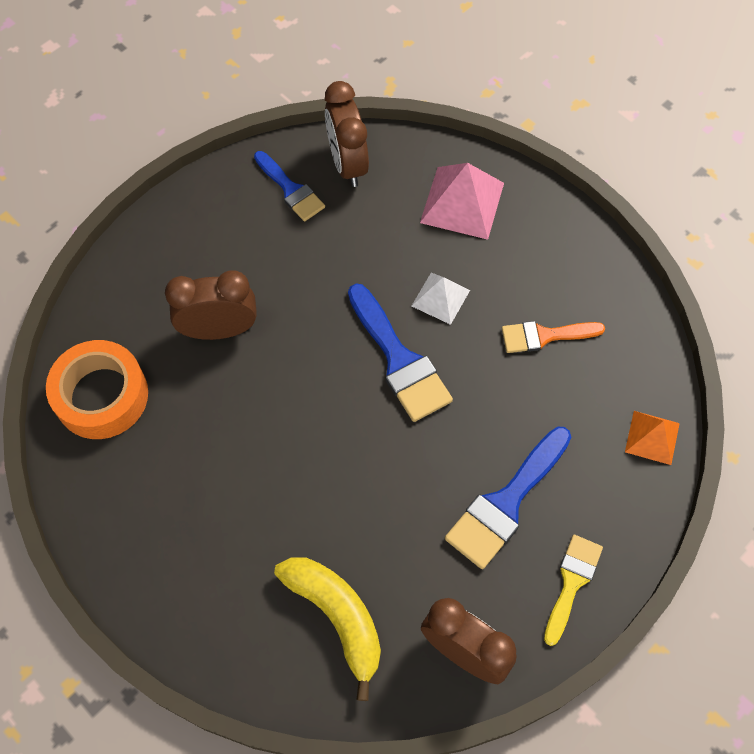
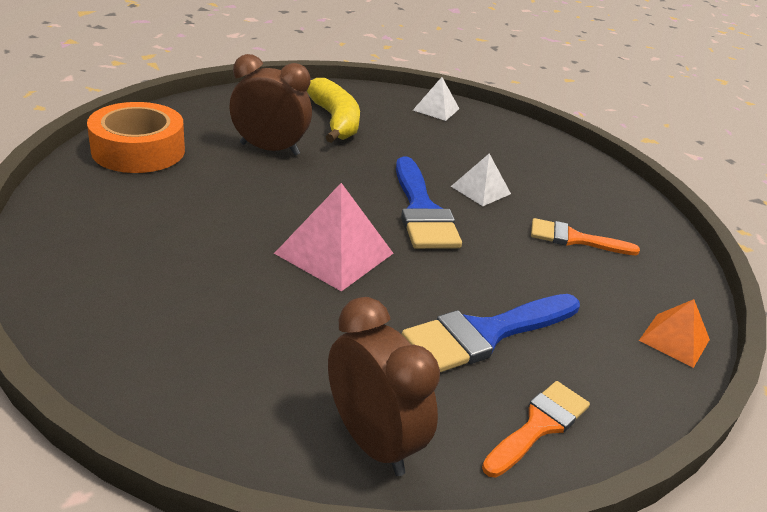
camera: 15 degrees right, 30 degrees down
(291, 190) = (381, 107): blue brush -> none
(337, 617) = (240, 357): yellow banana -> yellow banana (335, 121)
(347, 164) = (436, 109): brown clock -> white pyramid
(462, 202) = (525, 151): pink pyramid -> pink pyramid (334, 253)
(571, 582) = (539, 425): yellow brush -> orange brush

